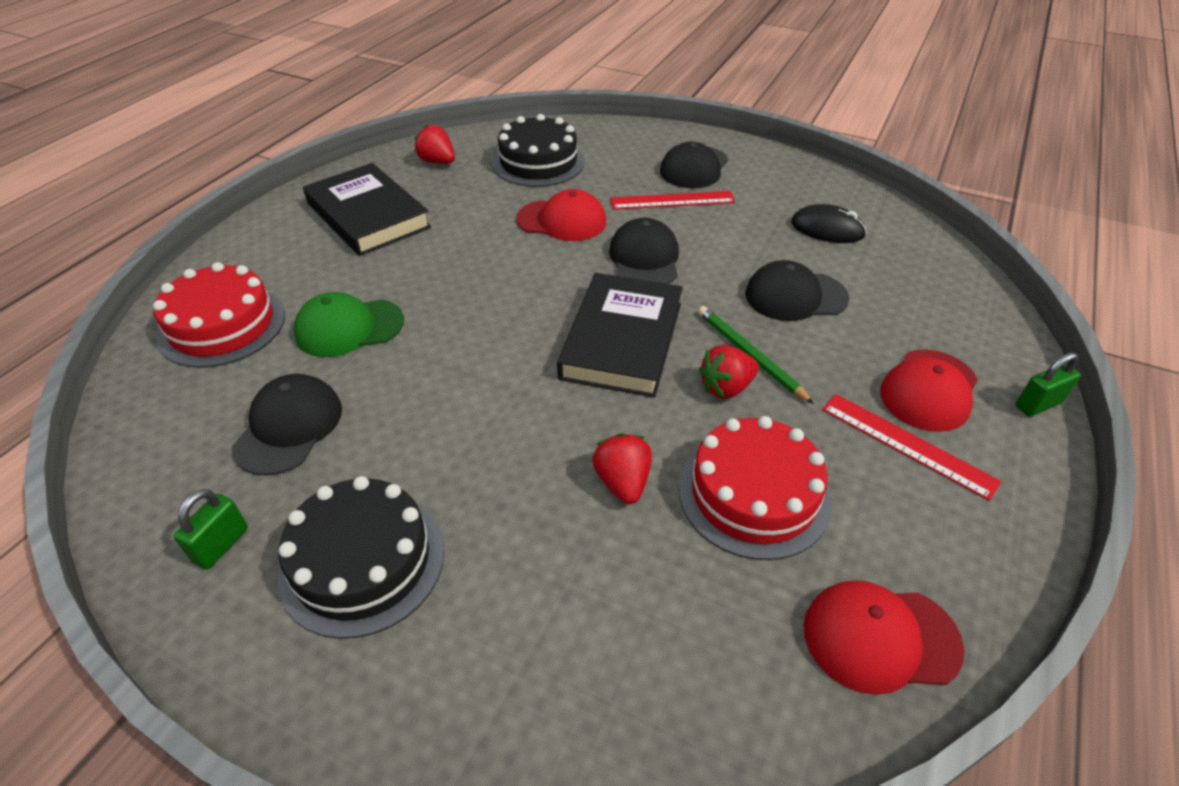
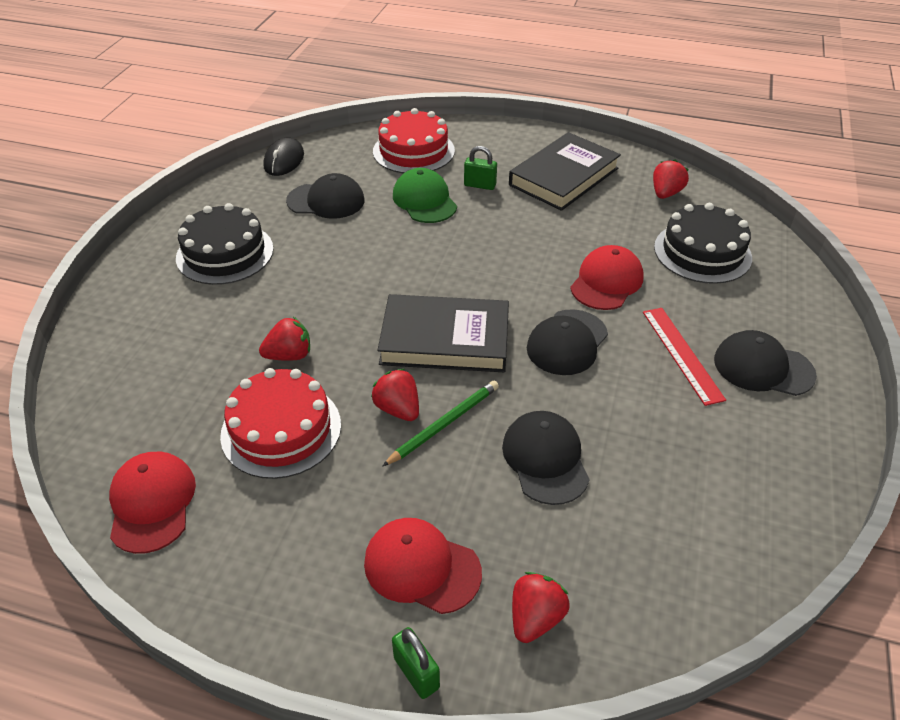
camera: 80 degrees right, 0 degrees up
(221, 545) = (237, 202): green padlock -> green padlock (480, 185)
(562, 220) = (606, 282): red cap -> red cap turned 150 degrees counterclockwise
(644, 259) = (567, 342): black cap -> black cap turned 135 degrees clockwise
(827, 229) = (689, 492): black mouse -> black mouse (284, 160)
(907, 444) = (344, 540): red ruler -> none
(964, 328) = (535, 617): none -> red strawberry

